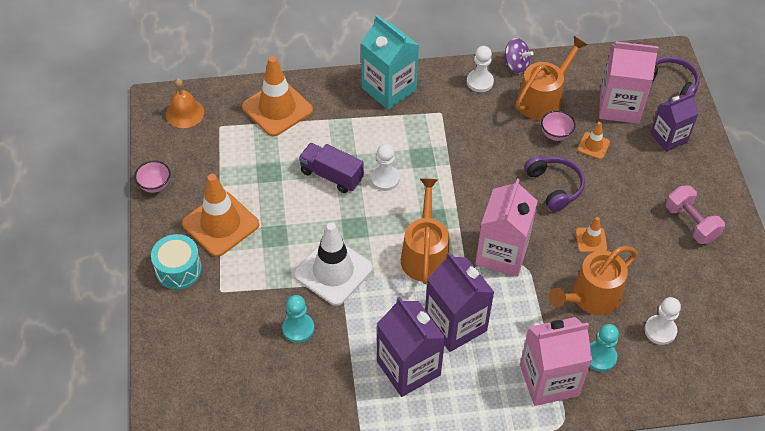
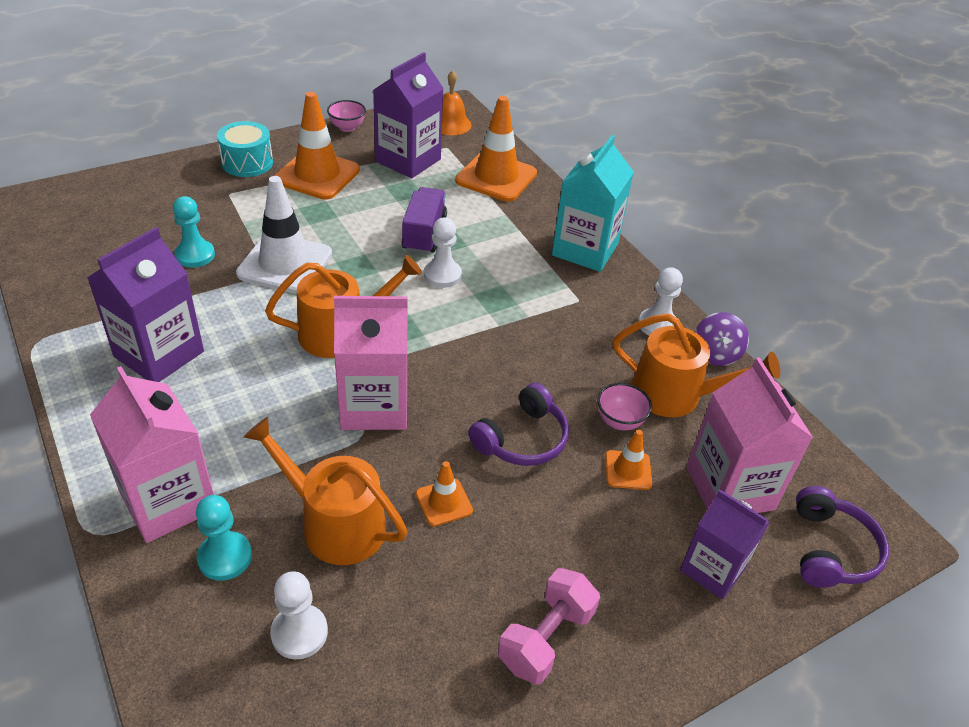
camera: 65 degrees right, 10 degrees down
(455, 324) = (239, 383): purple carton -> purple carton (408, 160)

